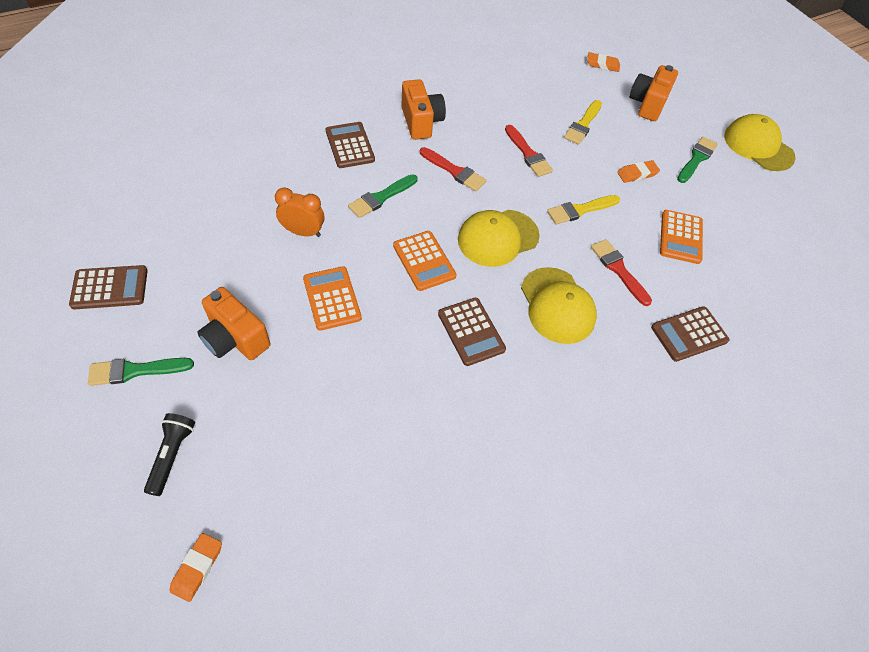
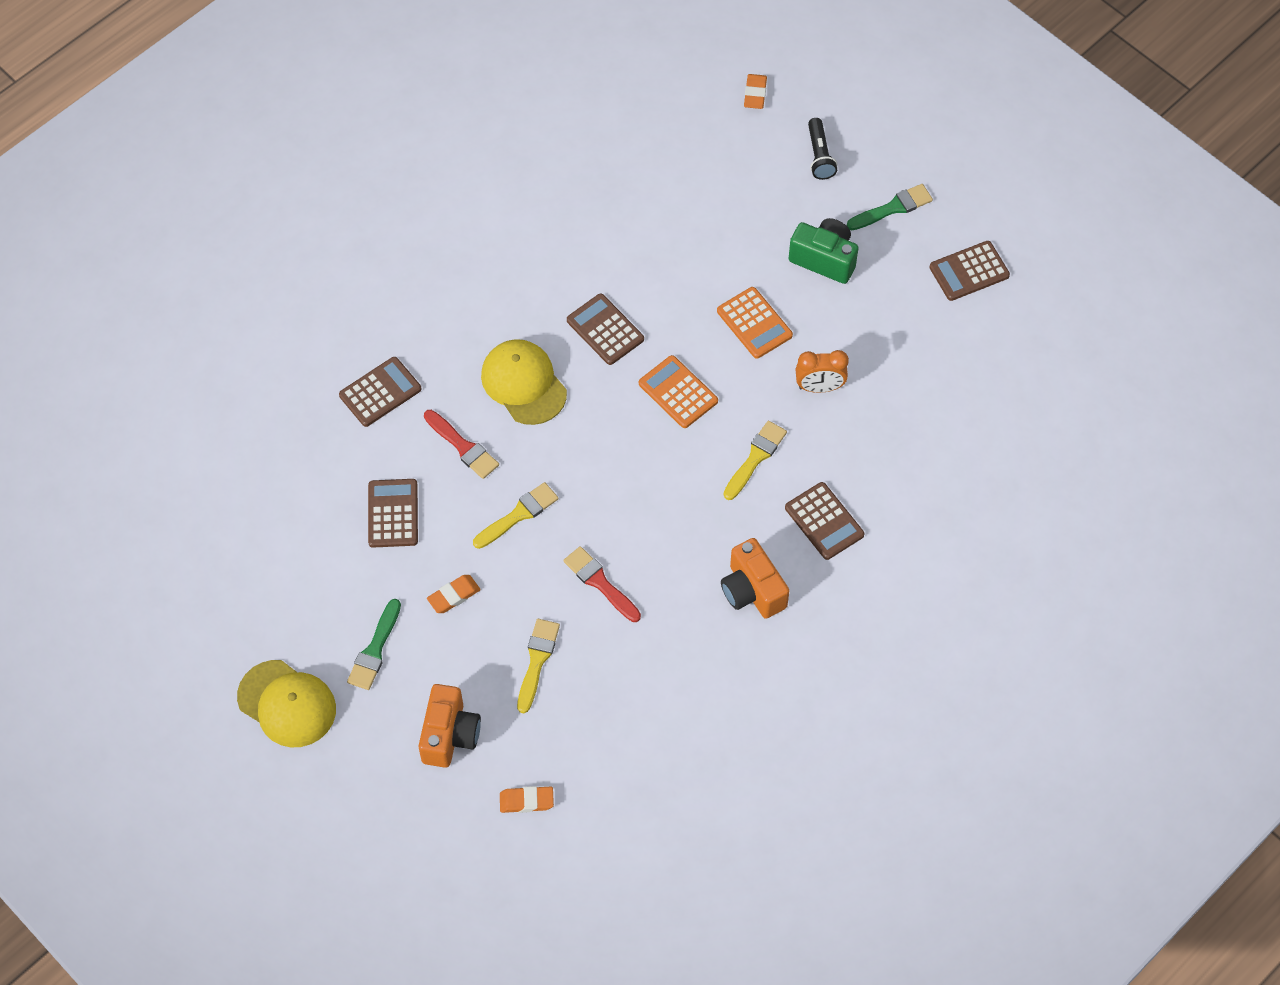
camera: 170 degrees right, 5 degrees up
(235, 338) = (824, 259): orange camera -> green camera
(381, 197) = (755, 458): green brush -> yellow brush
(454, 171) = (684, 524): red brush -> none
(498, 238) = (606, 446): yellow cap -> none
(680, 237) = (393, 513): orange calculator -> brown calculator

